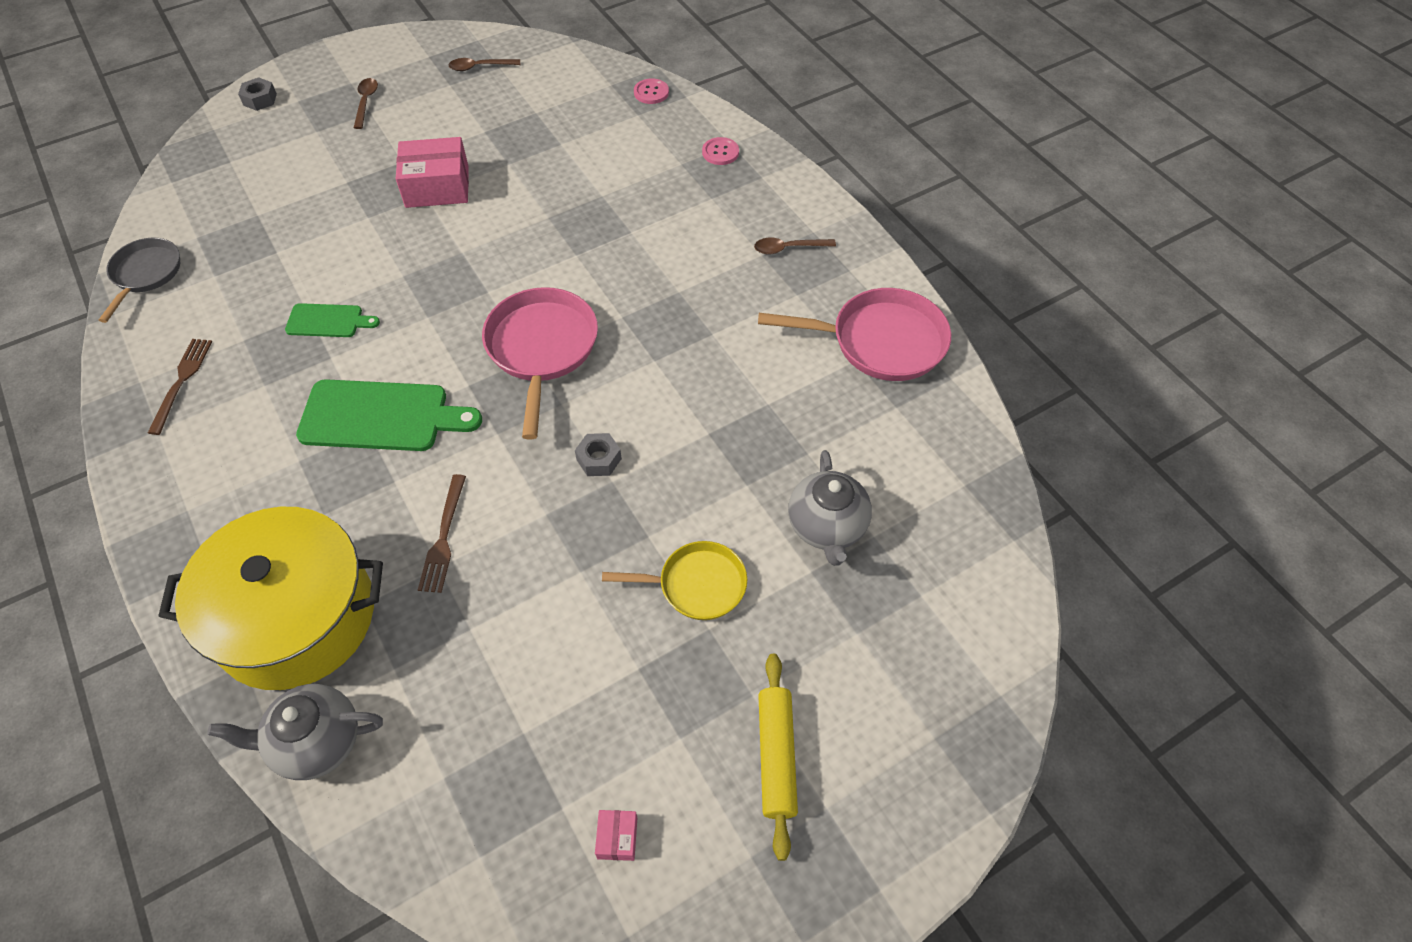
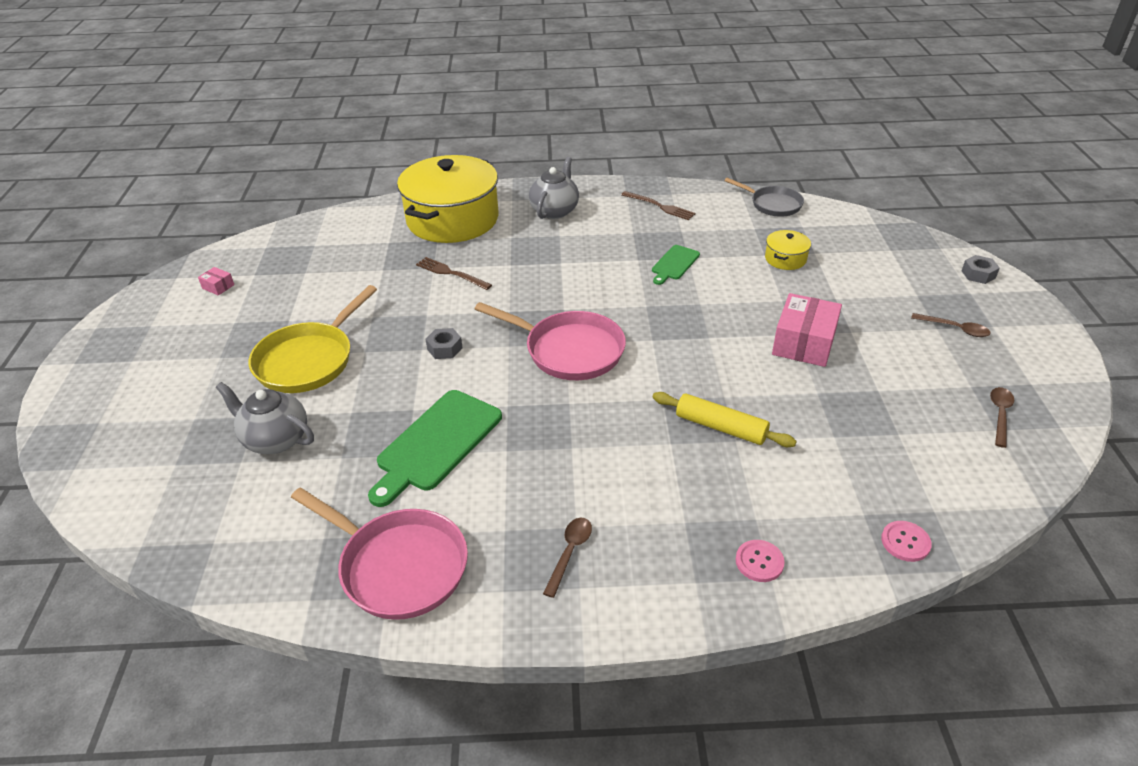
camera: 120 degrees right, 15 degrees down
(280, 233) = (785, 259): none -> yellow pot
(316, 742) = (377, 215): grey teapot -> grey teapot (555, 210)
(381, 416) = (567, 269): green cutting board -> green cutting board (436, 443)
(696, 585) = (309, 360): yellow pan -> yellow pan, size x1.56
(776, 756) = (179, 353): yellow rolling pin -> yellow rolling pin (721, 427)
(880, 341) = (398, 566): pink pan -> pink pan turned 90 degrees counterclockwise

